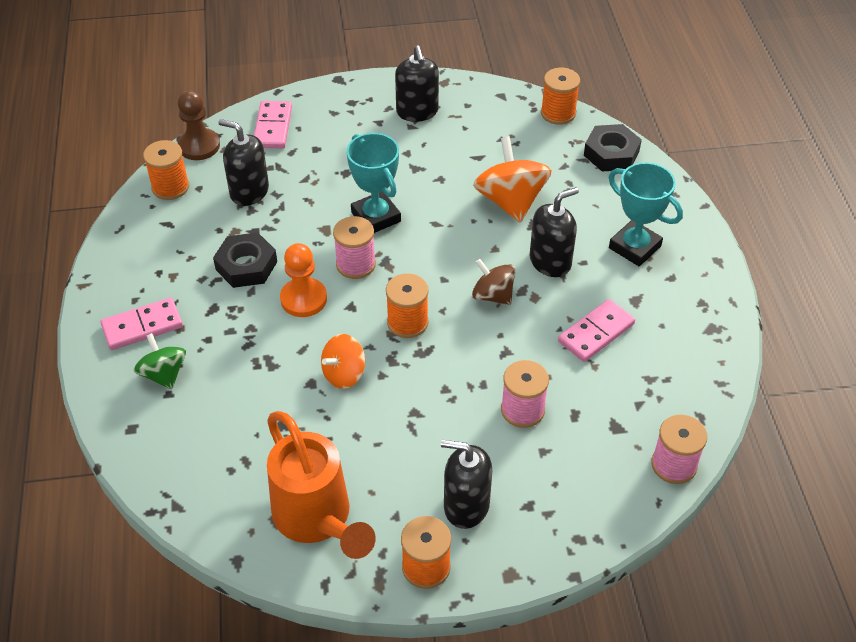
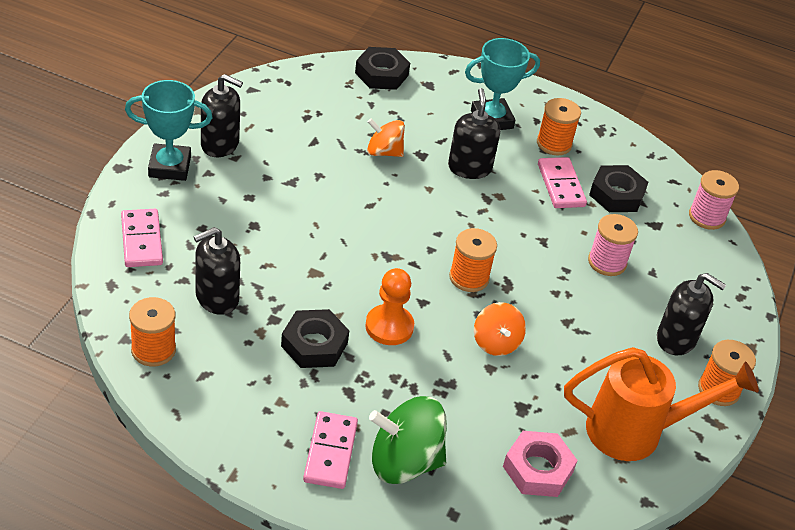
camera: 65 degrees left, 5 degrees down
(164, 374) = (404, 462): green spinning top -> green spinning top, size x1.63
(199, 146) = (113, 303): brown pawn -> none
(218, 464) = (538, 469): none -> pink nut
(273, 127) = (142, 240): pink domino -> pink domino turned 45 degrees clockwise
(355, 264) = (376, 275): pink spool -> none
(376, 217) = (329, 235): turquoise trophy -> turquoise trophy (169, 166)
(466, 505) = (676, 339): black soap dispenser -> black soap dispenser turned 105 degrees counterclockwise
(493, 295) = (479, 216): brown spinning top -> none
(510, 201) = (384, 152): orange spinning top -> orange spinning top, size x0.61
(558, 113) = (307, 73): orange spool -> orange spool (554, 144)
(628, 379) = (616, 194): none -> black nut

